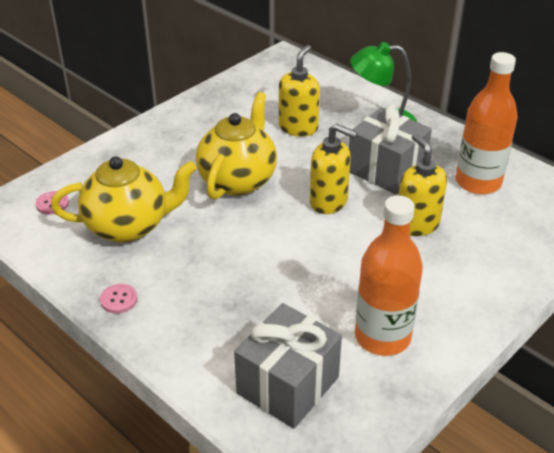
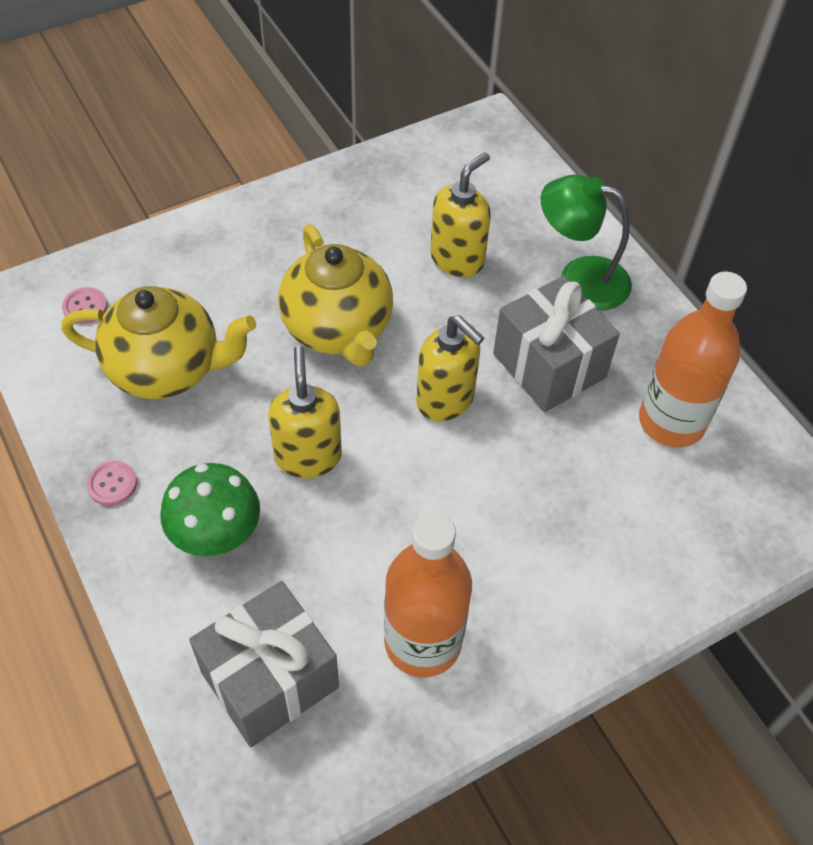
camera: 15 degrees right, 15 degrees up
(208, 310) = (216, 534): none -> green mushroom
(238, 180) = (338, 330): yellow teapot -> yellow teapot turned 120 degrees clockwise
(416, 224) = (550, 471): yellow soap dispenser -> yellow soap dispenser (308, 456)

